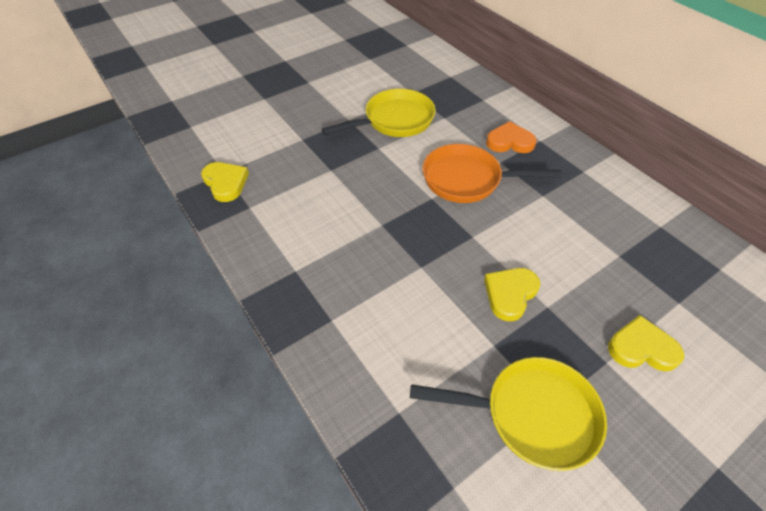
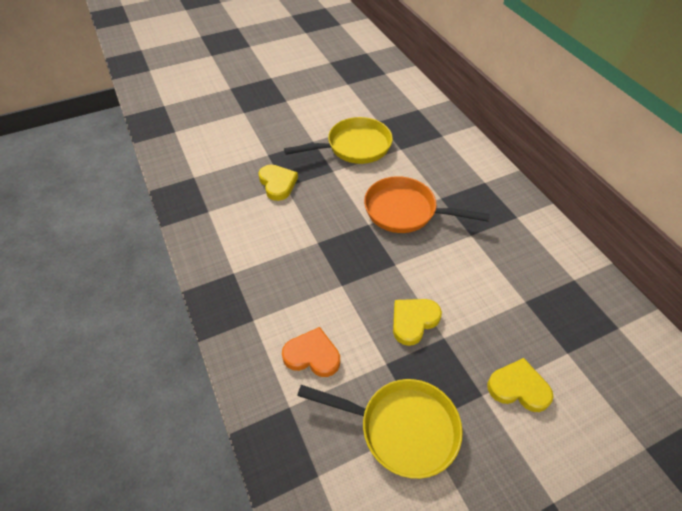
camera: 10 degrees right, 0 degrees up
(225, 183) = (193, 187): yellow heart -> yellow heart (277, 184)
(509, 142) = (455, 180): orange heart -> orange heart (312, 355)

